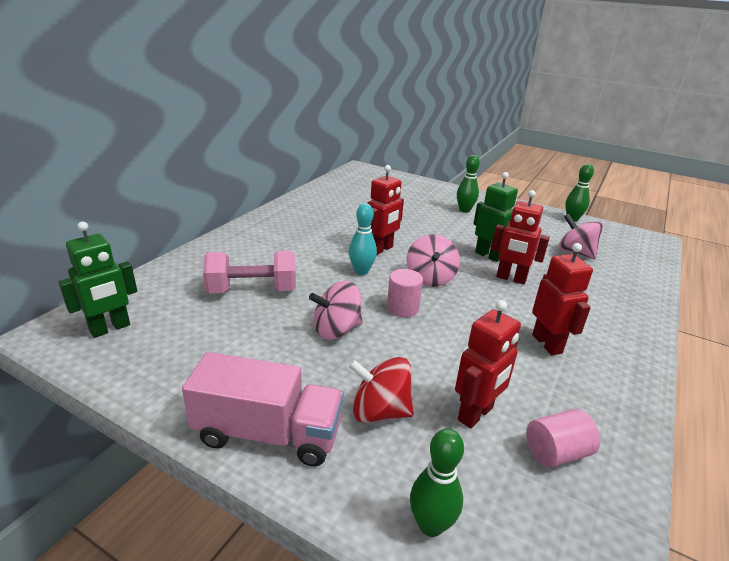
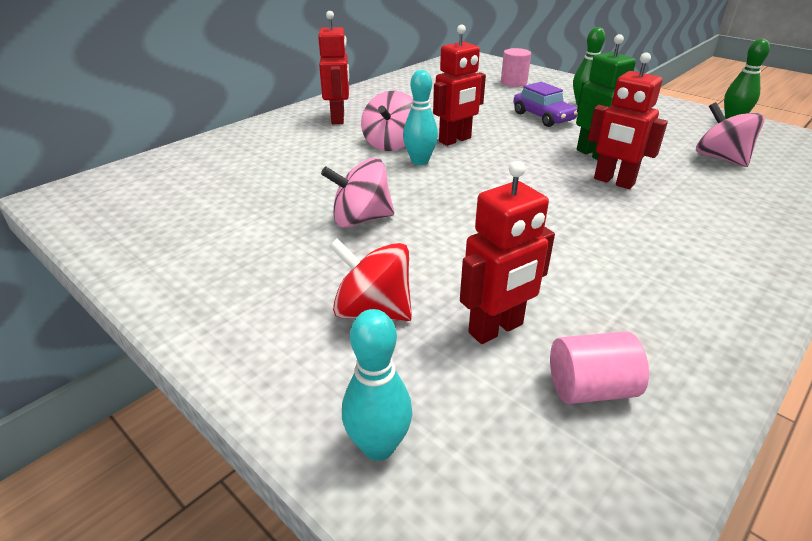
camera: 15 degrees right, 5 degrees up
(110, 328) = (116, 197): green robot -> none
(252, 290) = (283, 172): pink dumbbell -> none
(268, 433) = (230, 318): pink truck -> none
(402, 308) = (453, 203): pink cylinder -> pink cylinder (513, 82)
(430, 278) = (504, 174): pink spinning top -> pink spinning top (391, 144)
(431, 525) = (378, 446): green bowling pin -> turquoise bowling pin
(440, 223) = (543, 117): none -> purple car
(547, 344) = (633, 259): red robot -> red robot (338, 118)

